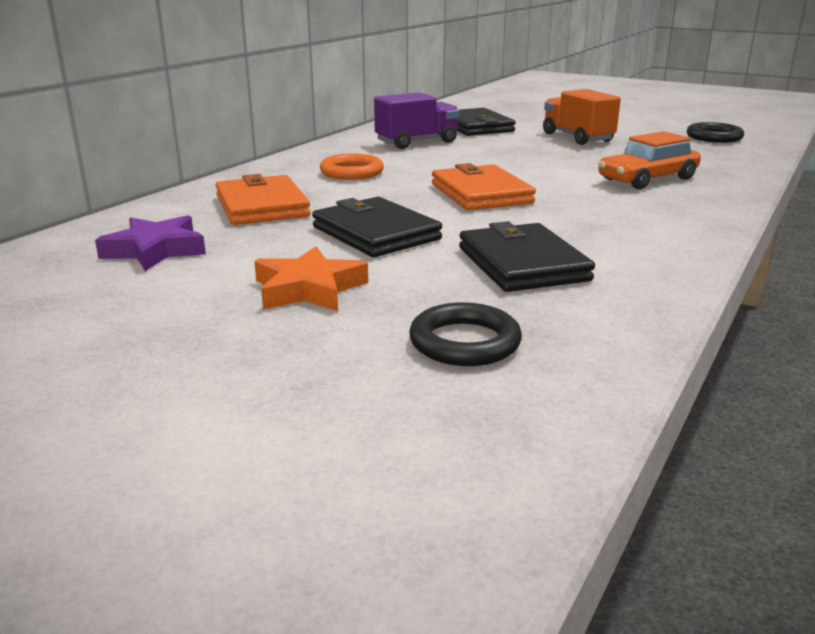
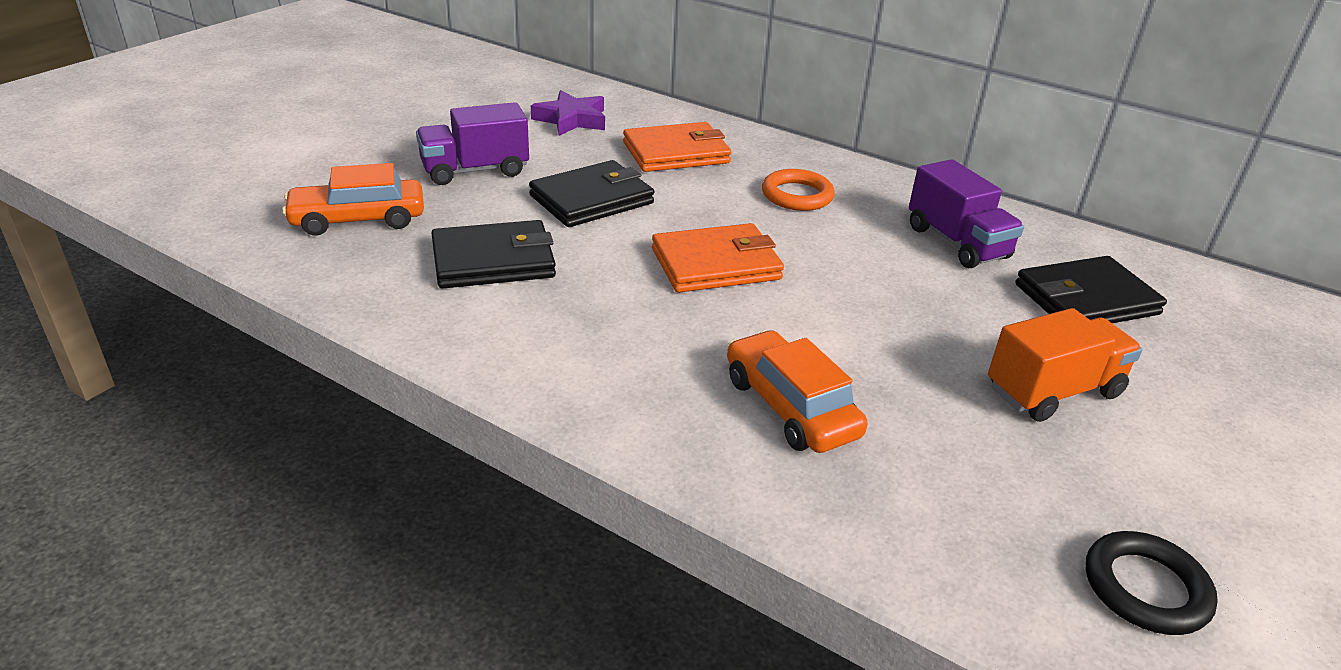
camera: 90 degrees right, 10 degrees up
(309, 289) = (475, 170): orange star -> purple truck
(464, 342) = (358, 219): black ring -> orange car

